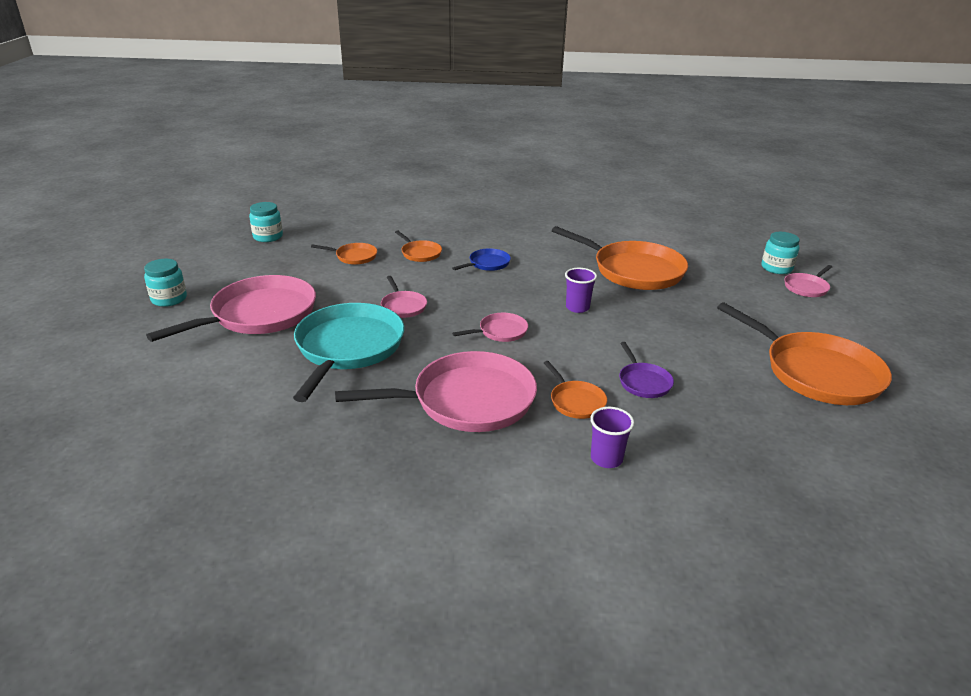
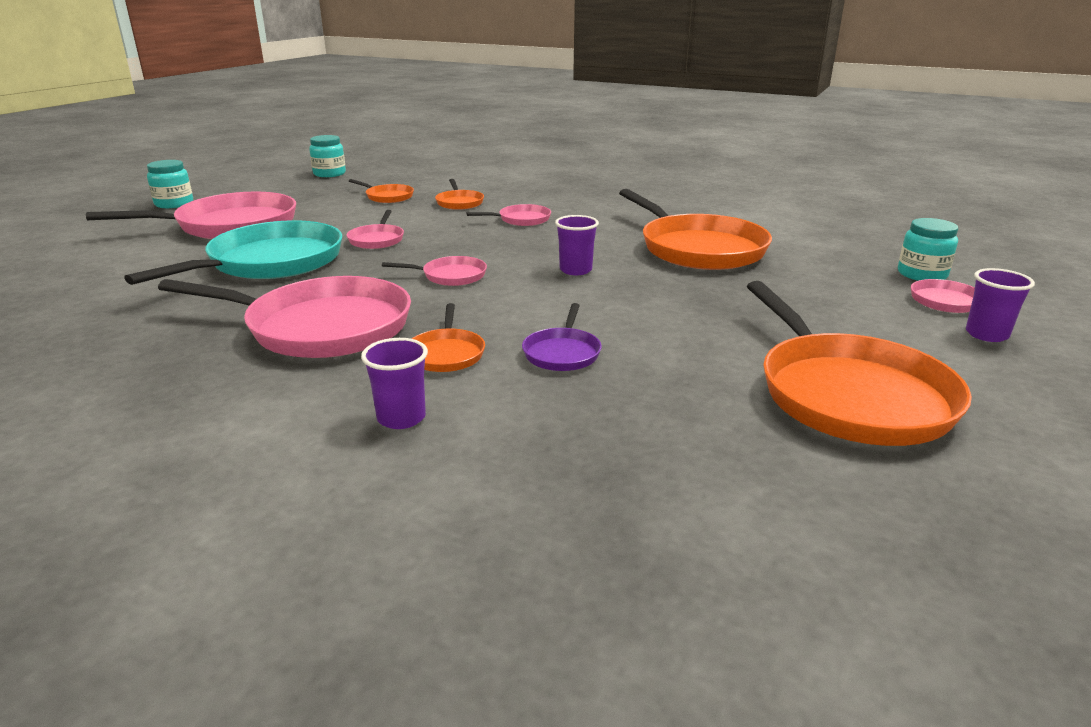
camera: 25 degrees right, 5 degrees down
(487, 264) = (521, 219): blue pan -> pink pan
(843, 310) = (986, 334): none -> purple cup

